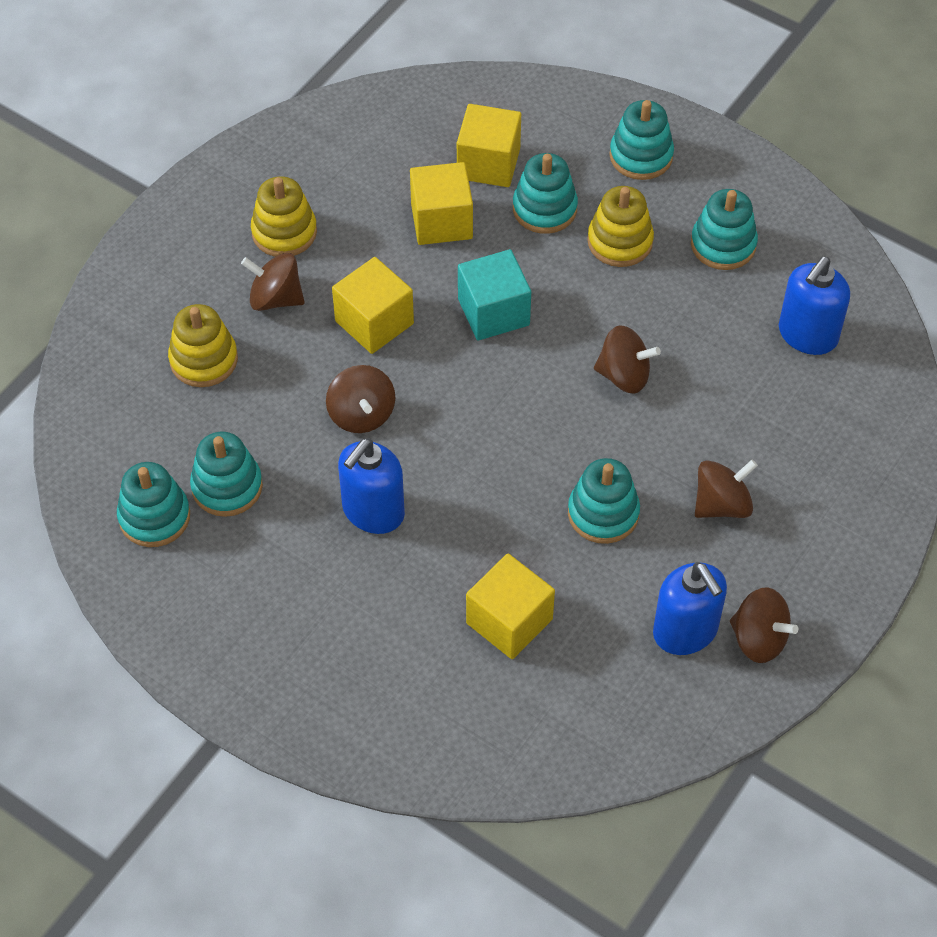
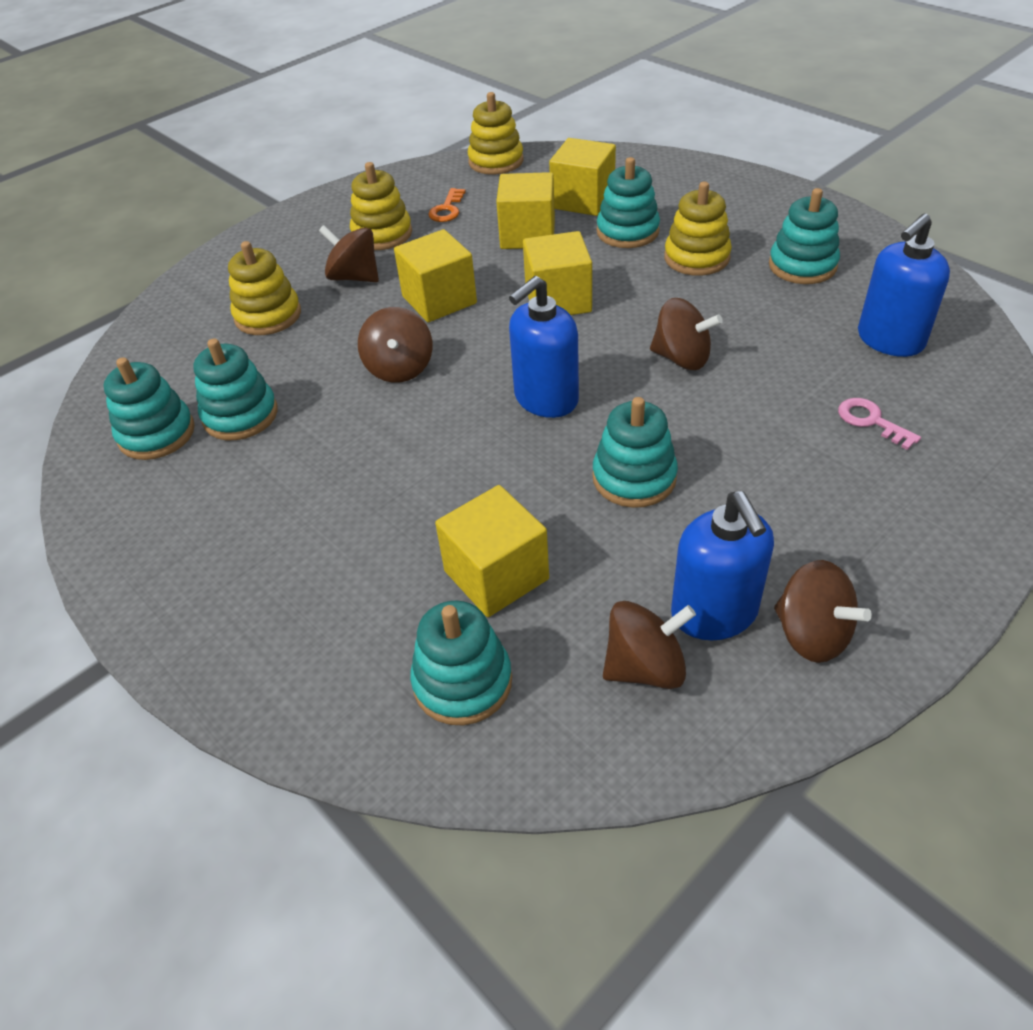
camera: 15 degrees right, 10 degrees down
(344, 188) = (447, 209): none -> orange key
(373, 511) = (379, 451): blue soap dispenser -> blue soap dispenser (545, 399)
(377, 105) = (496, 161): none -> yellow stacking toy
(493, 312) = (558, 300): turquoise cube -> yellow cube
(641, 156) = (728, 202): turquoise stacking toy -> turquoise stacking toy (462, 682)
(722, 504) = (777, 483): brown spinning top -> brown spinning top (645, 667)
(794, 431) = (871, 421): none -> pink key

